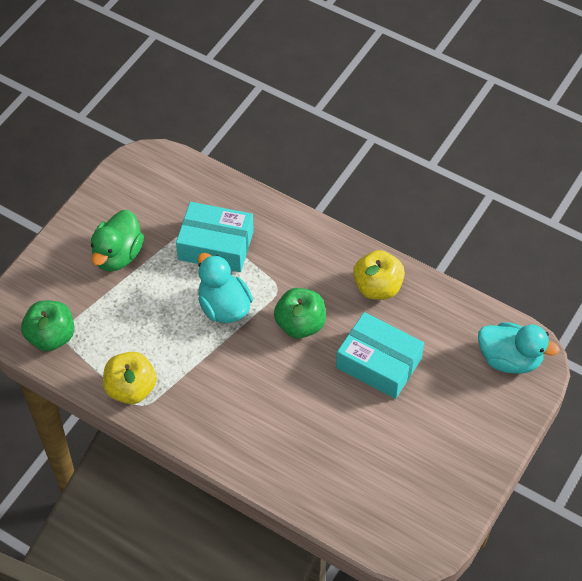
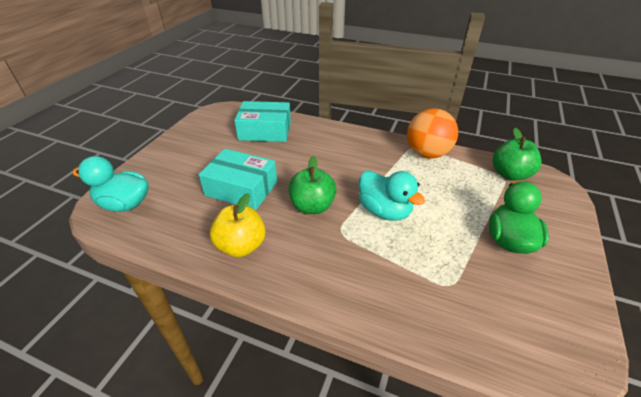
camera: 170 degrees right, 15 degrees down
(131, 389) = (427, 154): yellow apple -> orange ball
(216, 245) = (418, 264): turquoise box -> turquoise box (265, 131)

